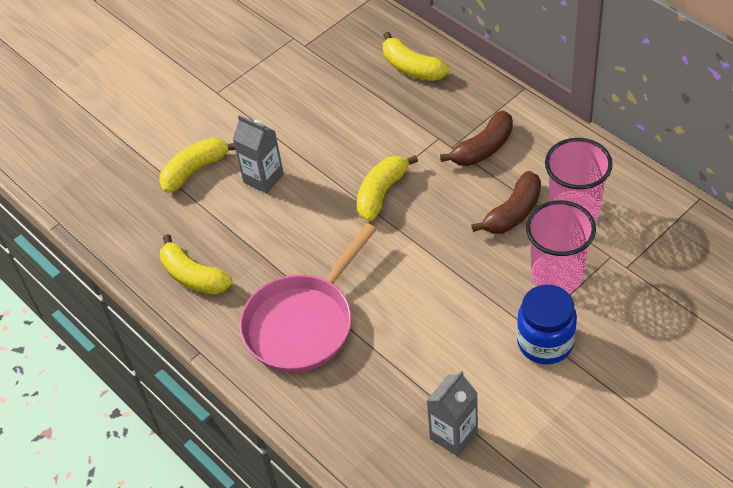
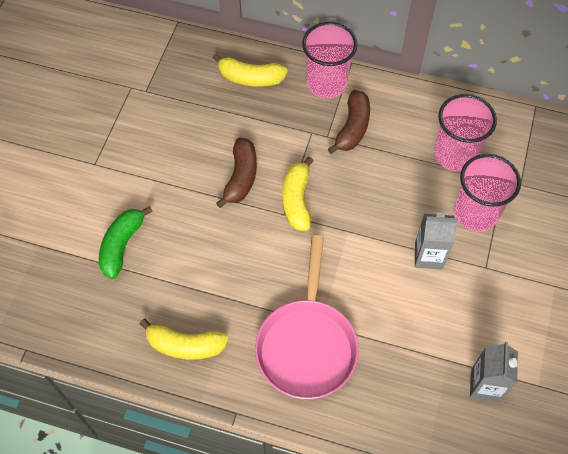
camera: 35 degrees left, 10 degrees up
(195, 170) = (122, 245): yellow banana -> green banana
(263, 178) = (188, 228): grey carton -> grey carton (428, 256)
(485, 98) = (326, 83): none -> pink cup
(513, 212) = (410, 174): brown banana -> brown banana (241, 177)
(545, 342) = (502, 274): blue jar -> none

